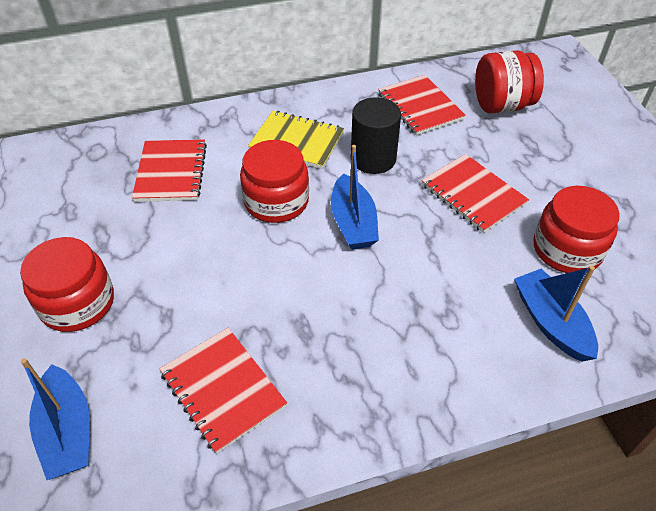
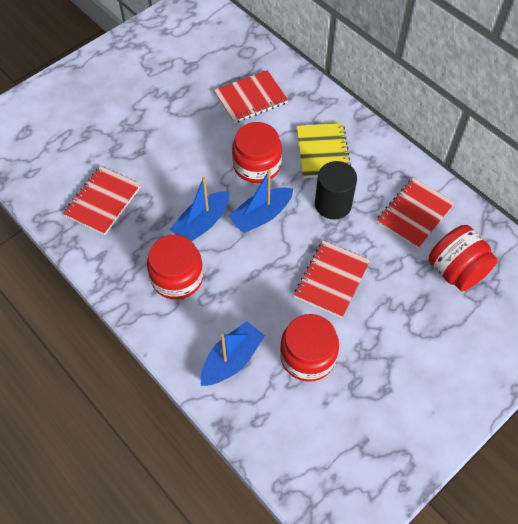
camera: 65 degrees right, 10 degrees up
(67, 431) = (52, 148): blue boat -> blue boat (202, 223)
(77, 303) = (128, 109): red jar -> red jar (177, 277)

